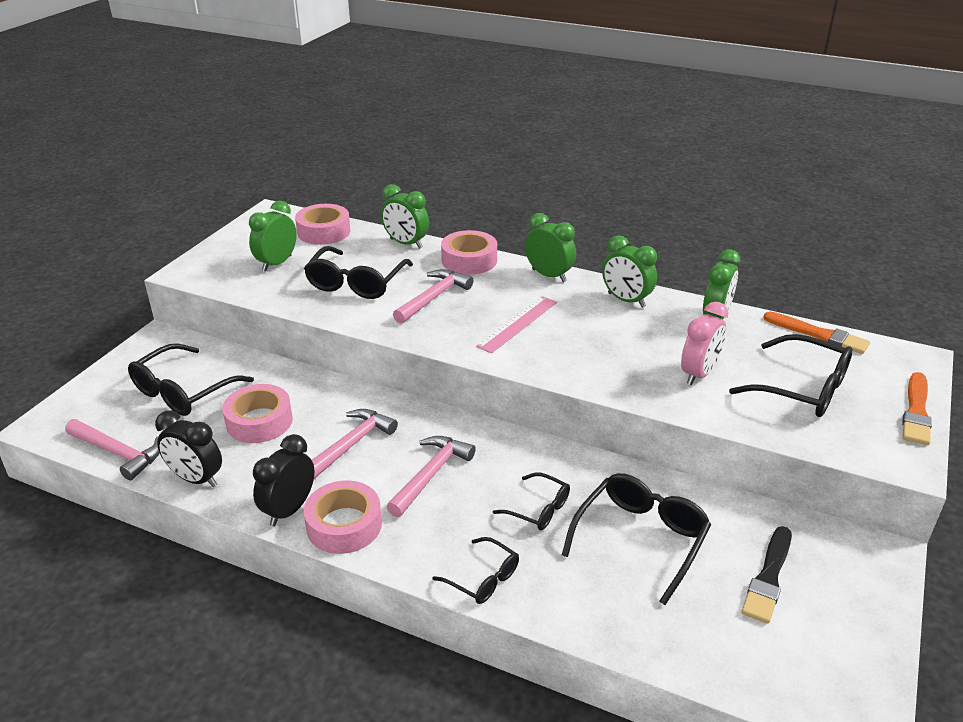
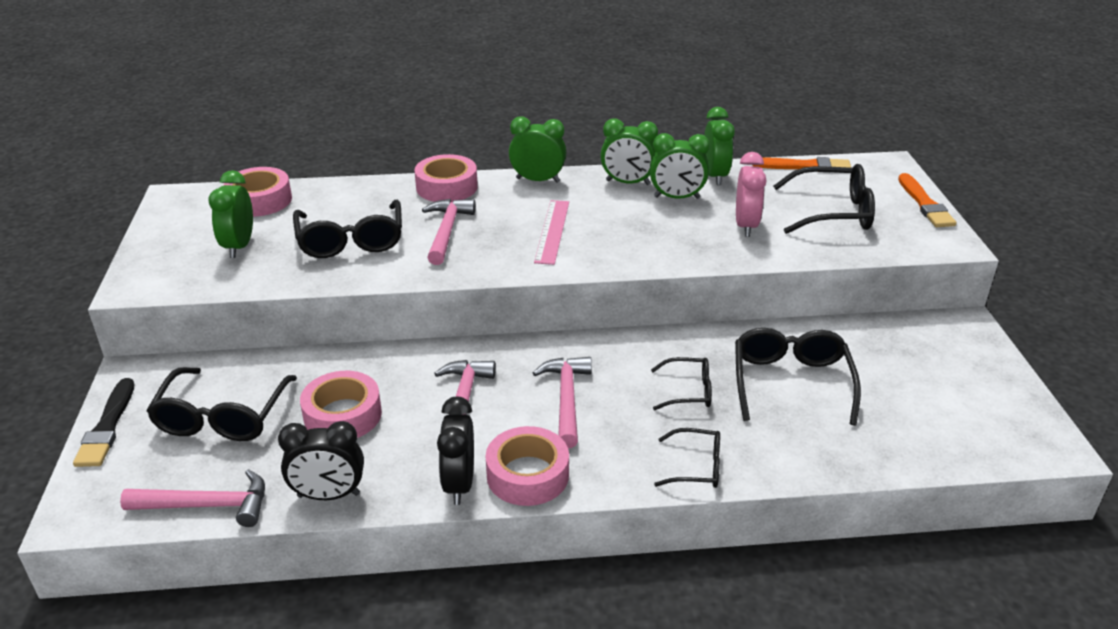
camera: 30 degrees left, 0 degrees up
(406, 243) = (364, 188): green clock -> green clock (676, 197)
(768, 577) = (907, 373): black brush -> black brush (107, 427)

